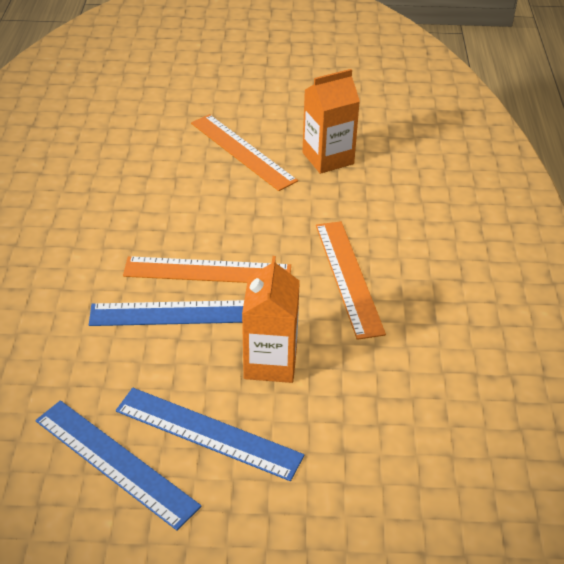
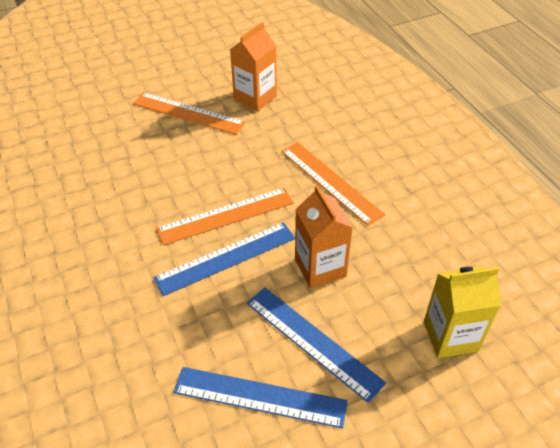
camera: 25 degrees left, 5 degrees up
(208, 433) = (313, 341): blue ruler -> blue ruler turned 45 degrees clockwise
(365, 493) = (450, 336): none -> yellow carton

